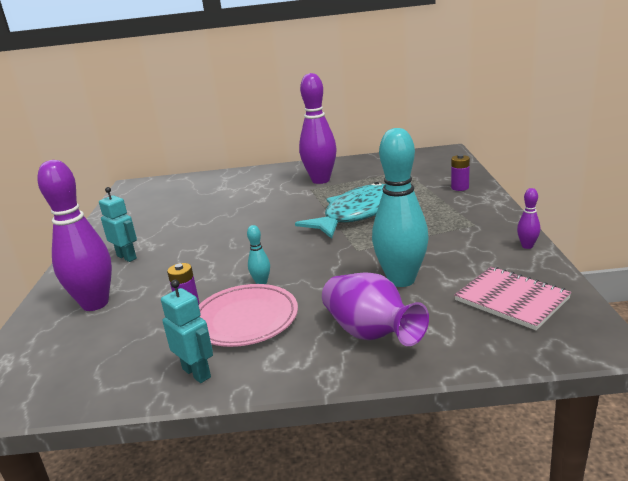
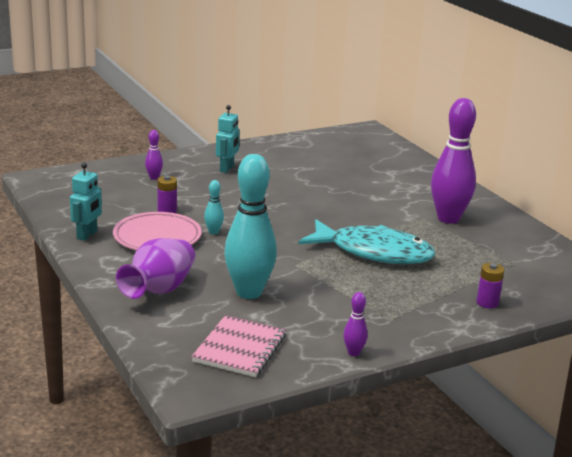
camera: 60 degrees right, 0 degrees up
(95, 304) = (154, 178): purple bowling pin -> purple bowling pin, size x0.43

